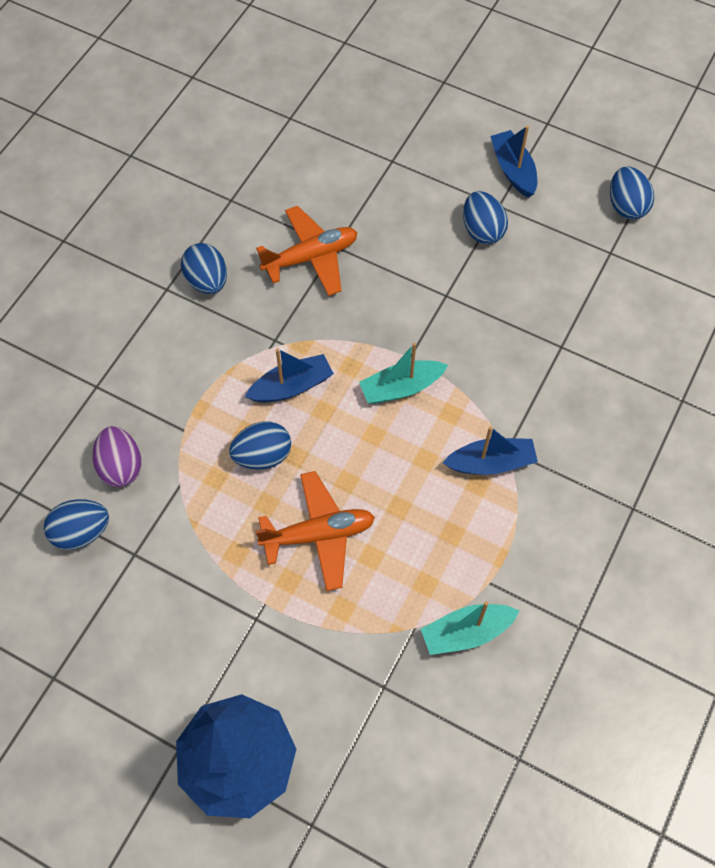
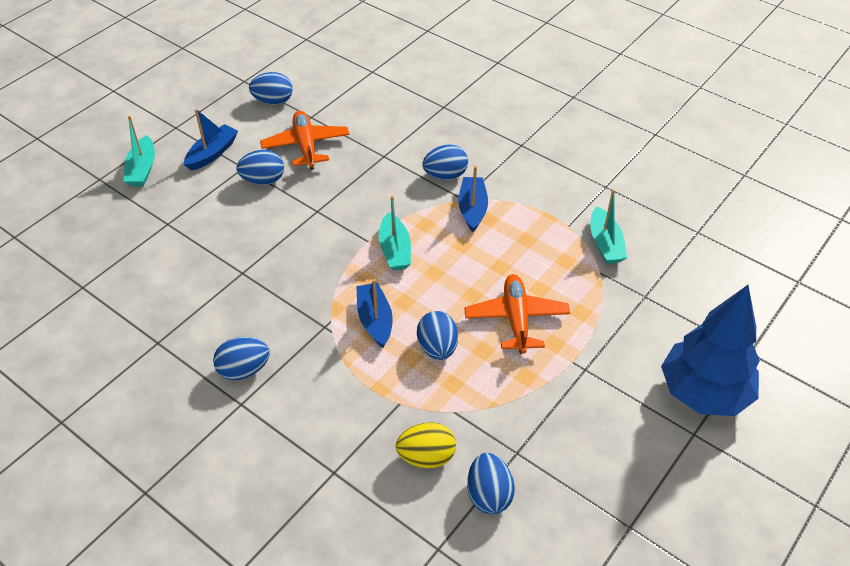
camera: 80 degrees left, 15 degrees down
(121, 466) = (426, 457): purple egg -> yellow egg
(311, 257) = (247, 291): orange plane -> orange plane (306, 146)
(469, 114) = (142, 169): none -> turquoise boat
(513, 170) = (212, 153): blue boat -> blue boat turned 135 degrees clockwise
(545, 422) = (445, 175): none -> blue egg

